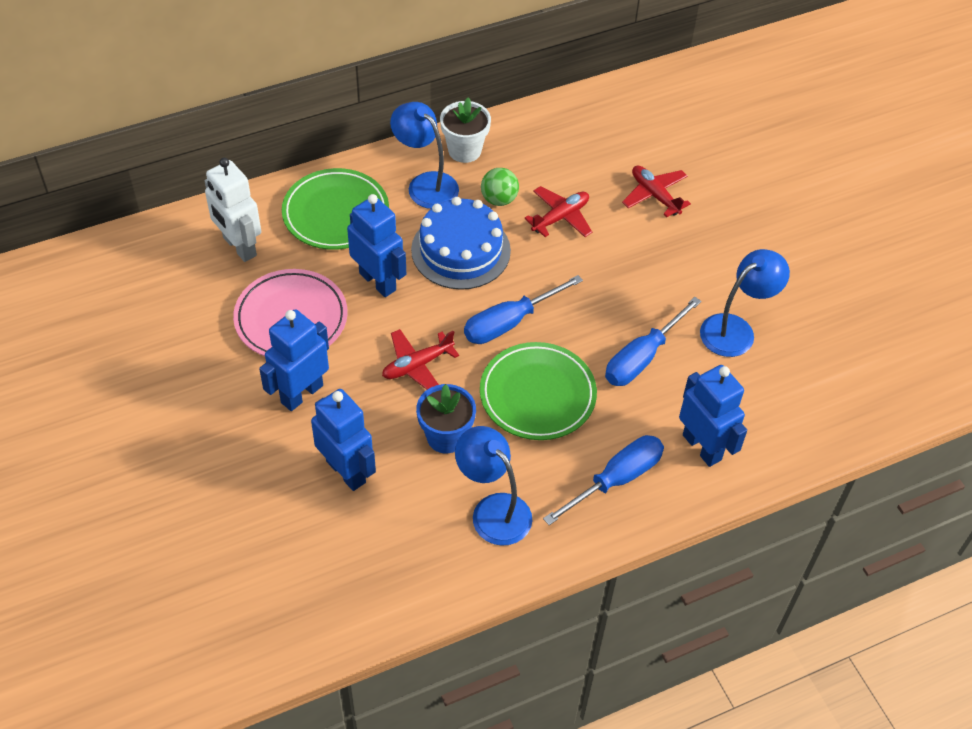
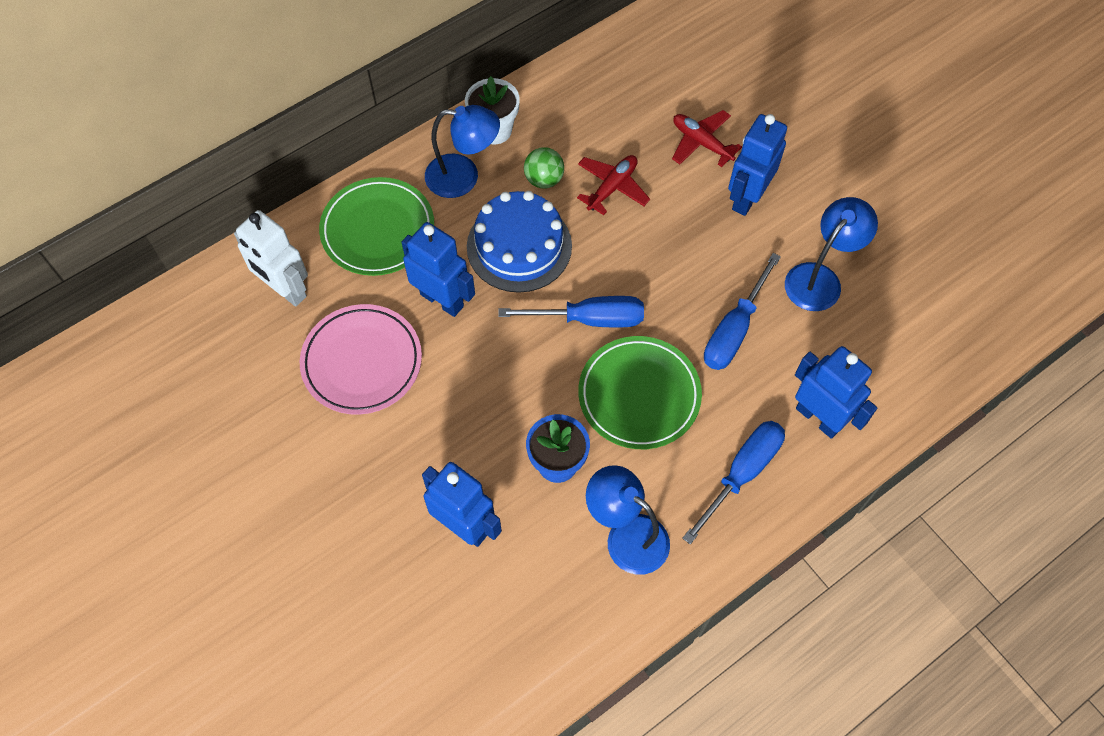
camera: 10 degrees left, 10 degrees up
(301, 393) = (395, 446): blue robot -> blue robot (747, 197)
(417, 365) = (507, 388): red plane -> none
(425, 184) = (463, 177): blue lamp -> blue lamp turned 150 degrees clockwise
(509, 322) = (590, 319): blue screwdriver -> blue screwdriver turned 135 degrees counterclockwise

